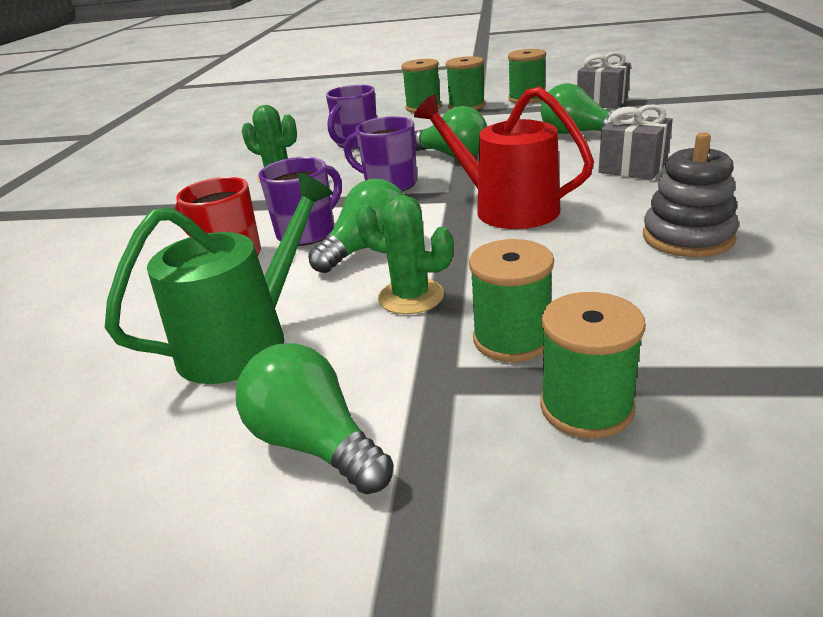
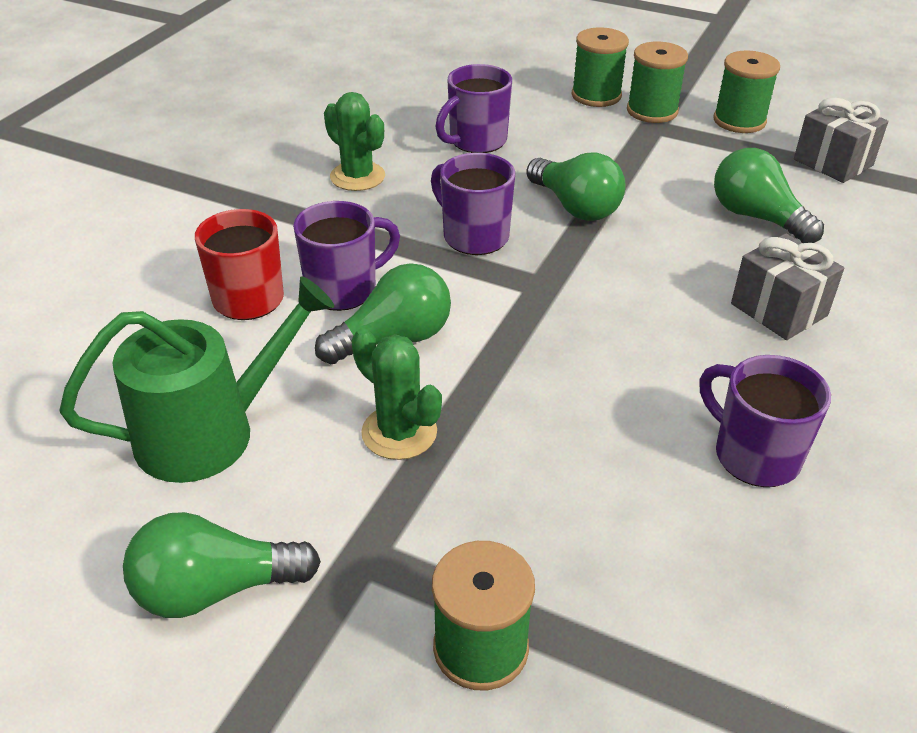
camera: 15 degrees right, 10 degrees up
(315, 443) = (215, 589): green light bulb -> green light bulb turned 75 degrees counterclockwise
(507, 208) = (582, 329): red watering can -> none
(512, 339) = (465, 532): green spool -> none
(687, 237) = (754, 455): grey stacking toy -> purple mug

